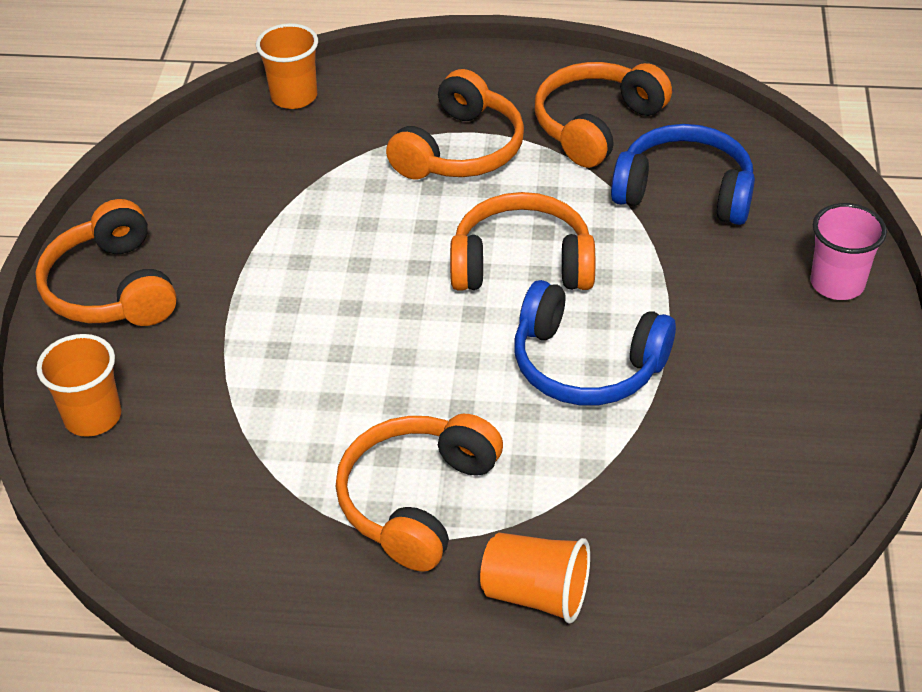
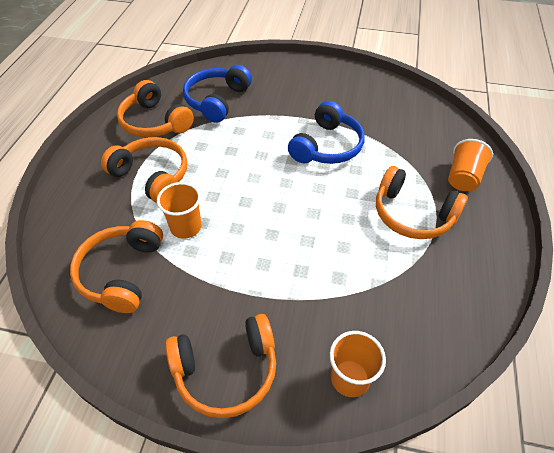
camera: 85 degrees left, 5 degrees up
(294, 96) = (59, 254): orange cup -> orange cup (186, 227)
(522, 263) = (253, 160): orange headphones -> orange headphones (121, 272)
(837, 283) = (288, 69): pink cup -> none

